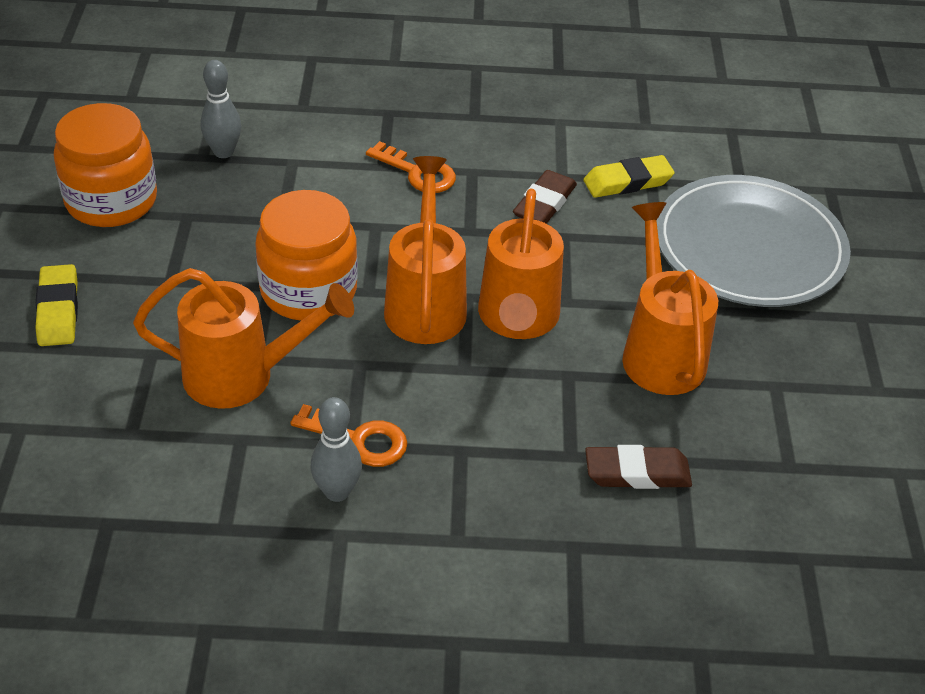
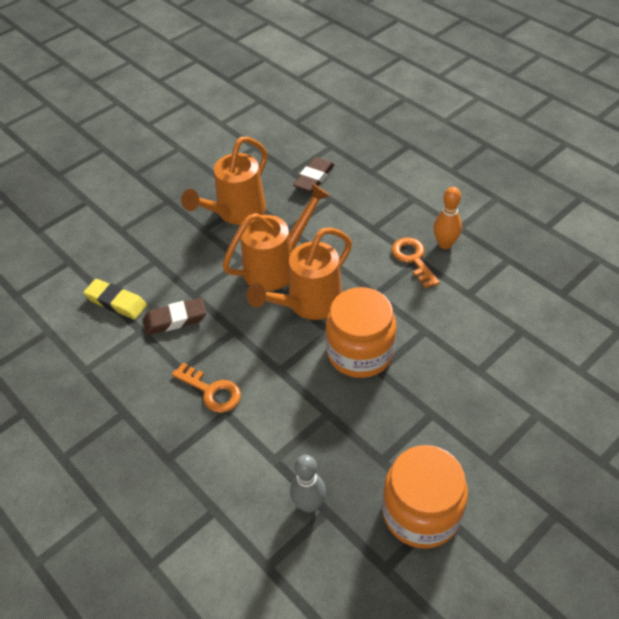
camera: 130 degrees left, 5 degrees up
(58, 310) = (515, 437): yellow eraser -> none
(241, 376) = (441, 325): orange watering can -> none
(337, 492) = (445, 244): grey bowling pin -> orange bowling pin
(418, 173) = (212, 391): orange key -> orange key turned 135 degrees clockwise
(637, 473) = (314, 178): brown eraser -> brown eraser turned 75 degrees clockwise
(749, 247) = (122, 229): grey plate -> none

